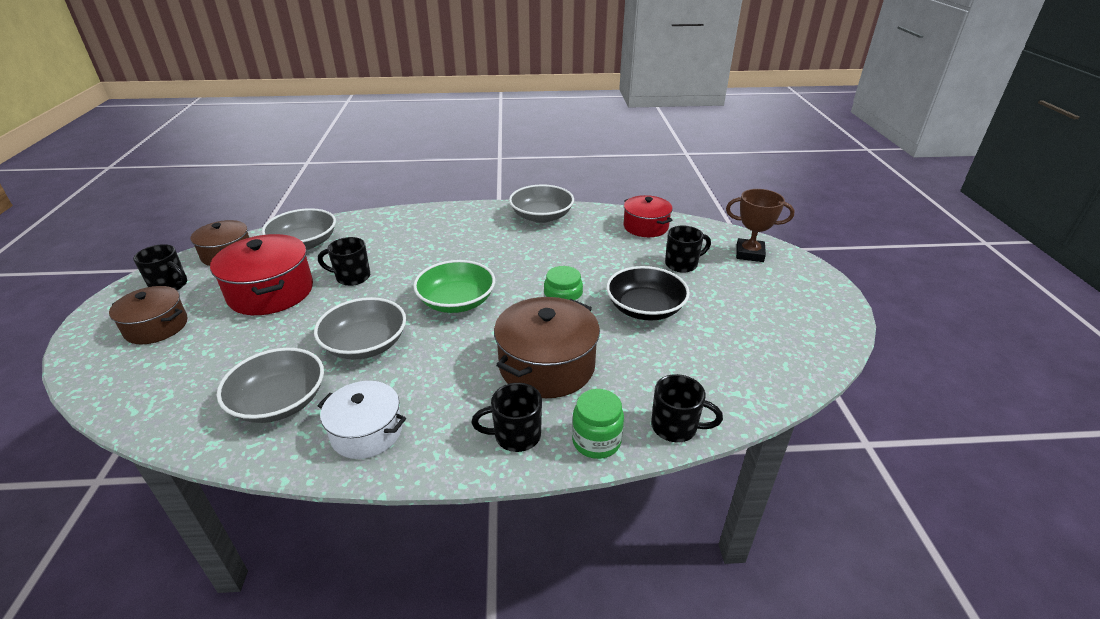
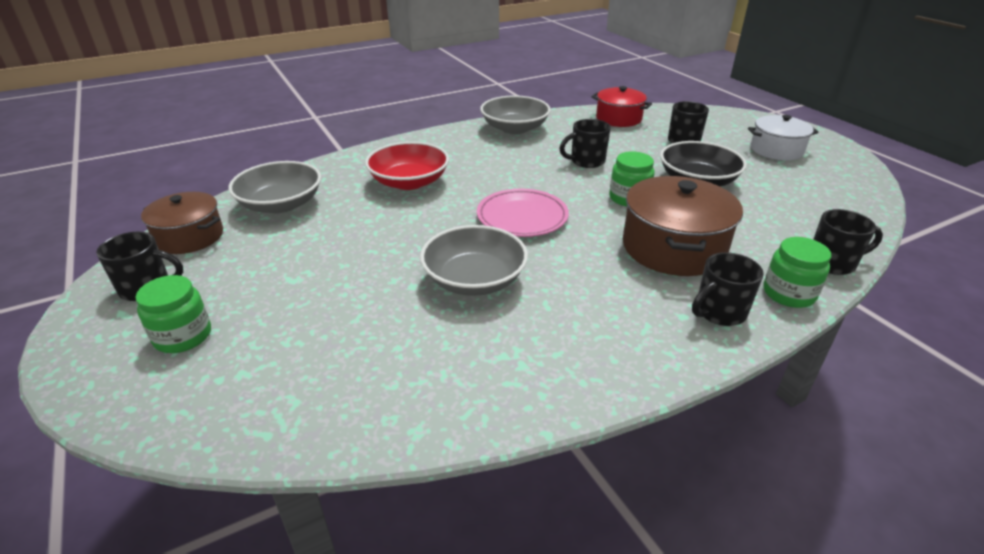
camera: 25 degrees left, 0 degrees up
(156, 327) = (183, 336): brown pot -> green jar
(271, 292) = (298, 260): red pot -> none
(279, 402) = (445, 362): grey bowl -> none
(352, 277) = (380, 223): black mug -> black mug (586, 161)
(366, 432) = (577, 357): white pot -> white pot (776, 150)
(407, 247) = (409, 182): none -> red bowl
(456, 301) = (522, 217): green bowl -> pink plate
(749, 254) = (726, 122): brown trophy -> none

